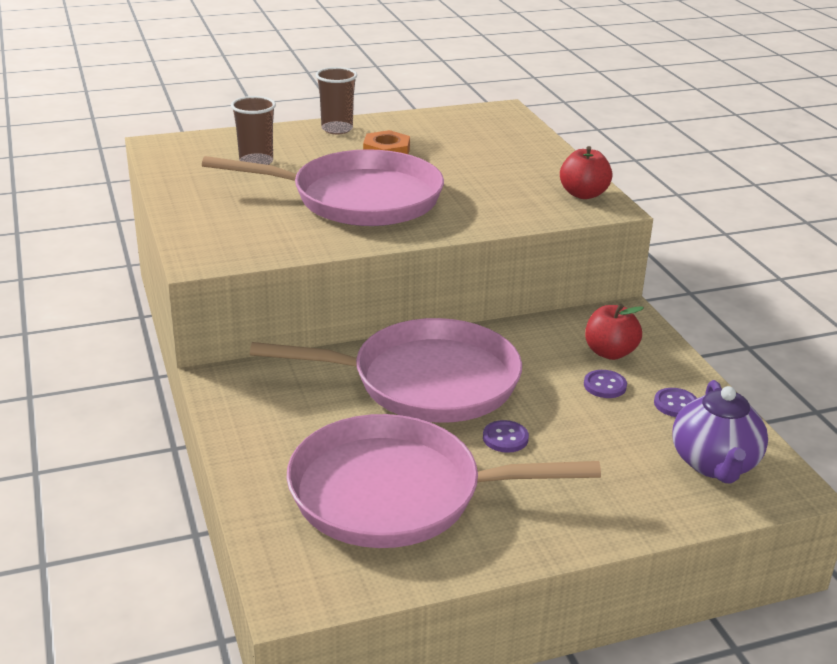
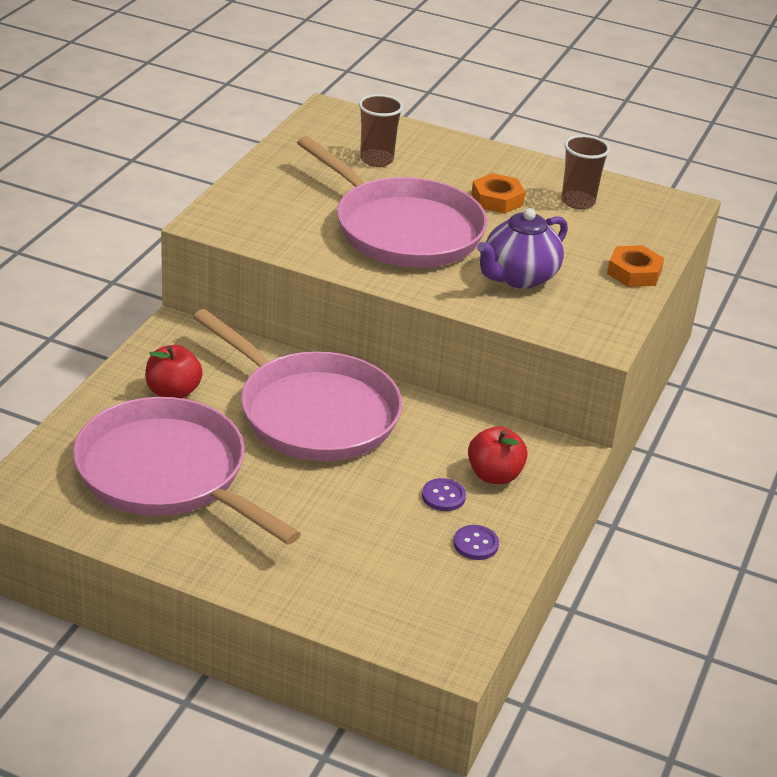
camera: 40 degrees right, 5 degrees up
(337, 129) = (493, 158): brown cup -> brown cup (578, 201)
(505, 438) = (301, 486): purple button -> none
(549, 159) = (634, 272): none -> orange nut
(583, 194) = (602, 318): red apple -> red apple (173, 392)
(714, 464) = (425, 602): purple teapot -> purple teapot (518, 277)

